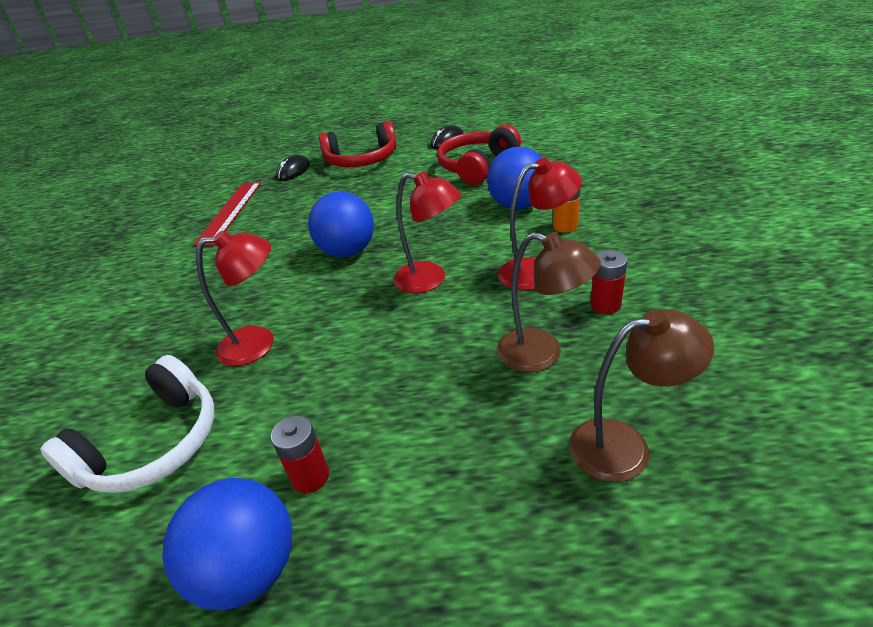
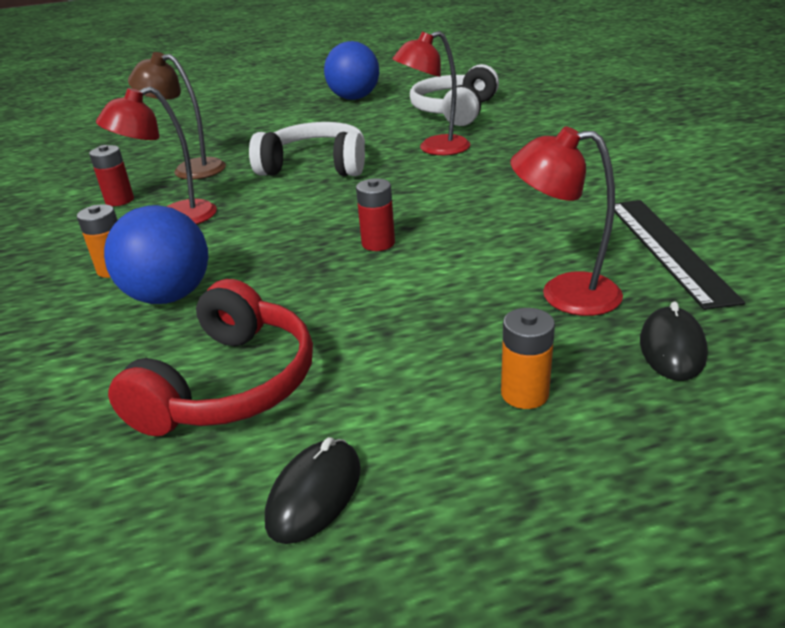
camera: 165 degrees right, 5 degrees down
(230, 212) = (667, 249): red ruler -> black ruler
(310, 476) = (341, 116): red battery -> red battery (378, 243)
(348, 251) = (406, 216): blue ball -> none
(362, 160) = (524, 394): red headphones -> orange battery
(394, 332) = (315, 166): none -> white headphones
(430, 280) = (291, 201): red lamp -> red lamp (563, 294)
(625, 446) = (154, 144): brown lamp -> none

